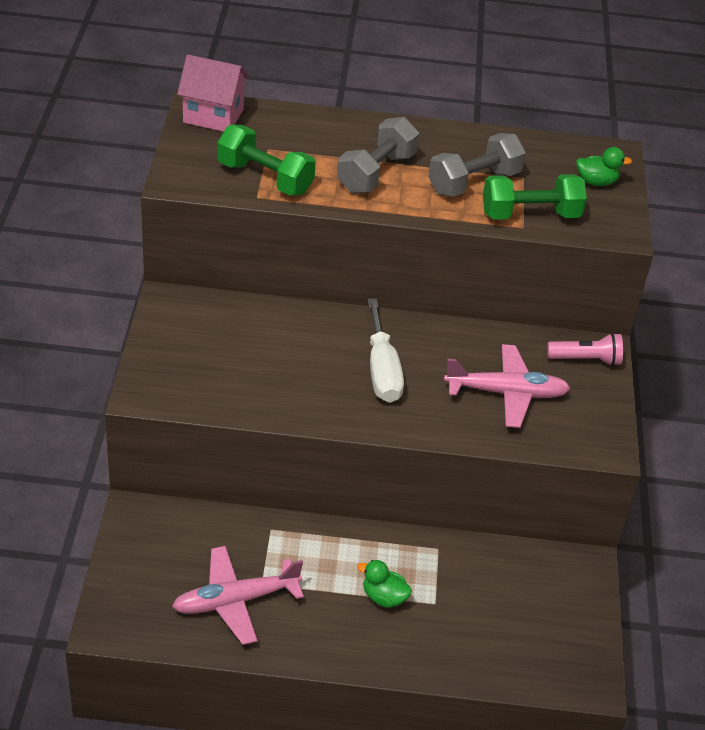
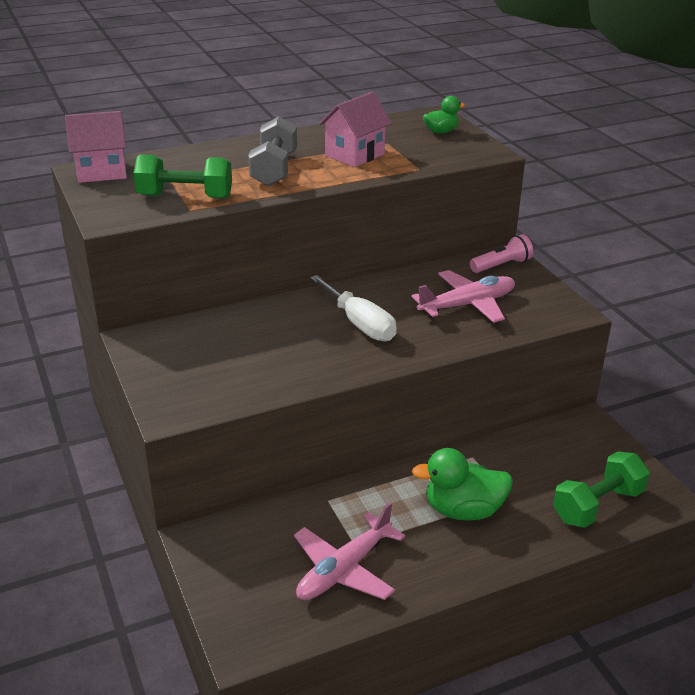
camera: 25 degrees left, 10 degrees down
(384, 597) = (463, 510): green duck -> green duck, size x1.73
(474, 182) = (355, 155): grey dumbbell -> pink house
(530, 215) = (416, 161): green dumbbell -> green dumbbell (597, 505)

